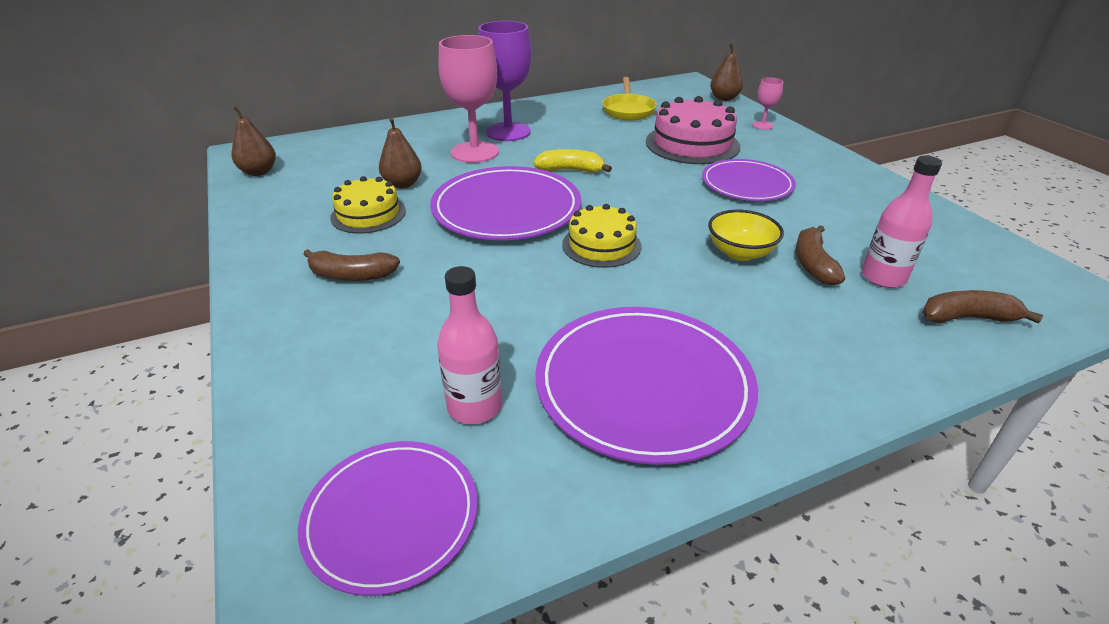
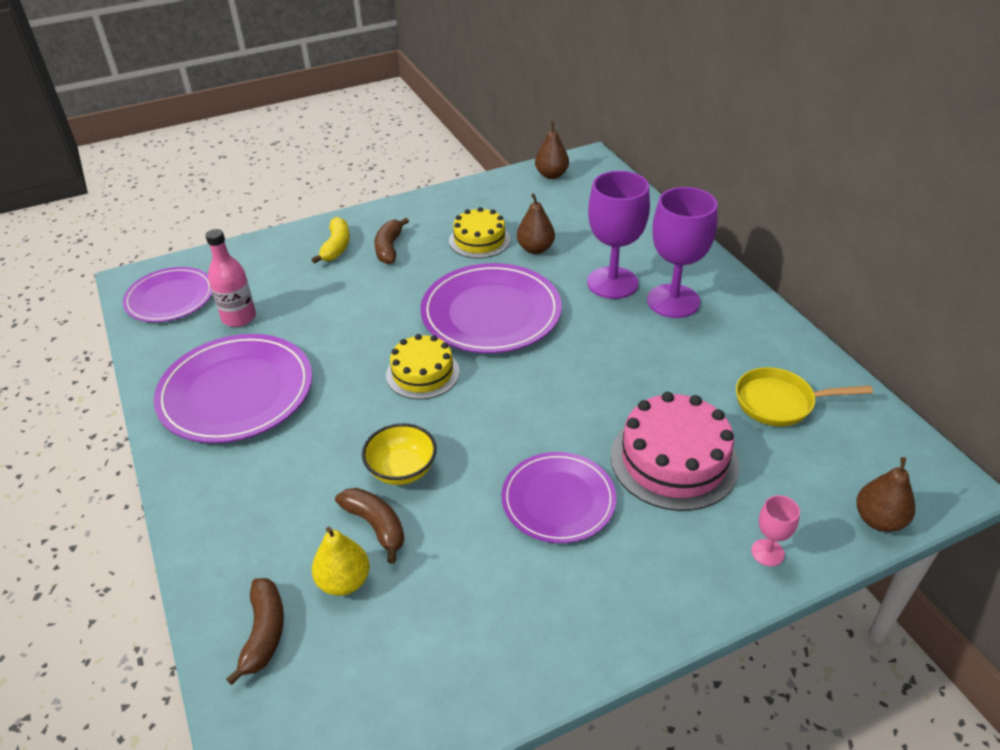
camera: 90 degrees right, 5 degrees up
(475, 152) = (612, 283): pink goblet -> purple goblet
(570, 170) = (578, 351): yellow banana -> yellow banana (336, 247)
(813, 264) = (375, 526): brown banana -> brown banana turned 45 degrees clockwise
(883, 277) = (344, 581): pink bottle -> yellow pear

